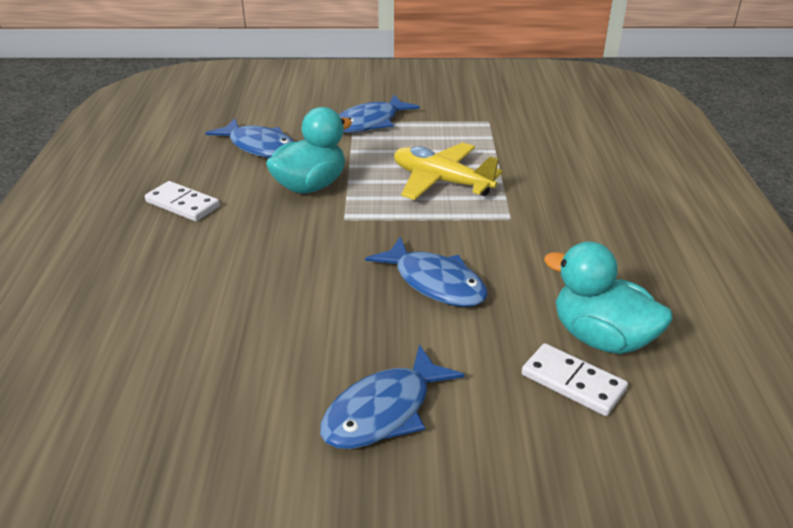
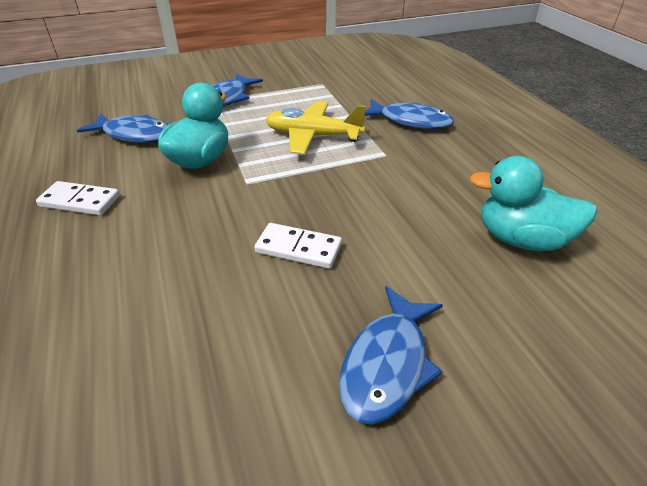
camera: 20 degrees left, 5 degrees up
(435, 282) = (359, 223): blue fish -> blue fish (410, 121)
(573, 382) = (527, 285): white domino -> white domino (298, 248)

